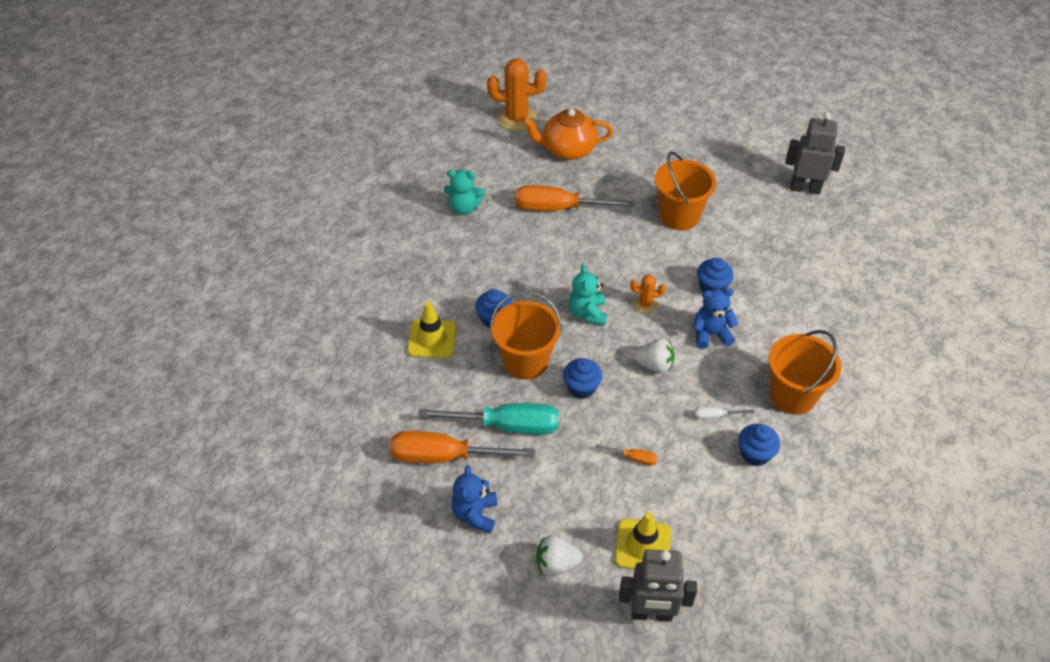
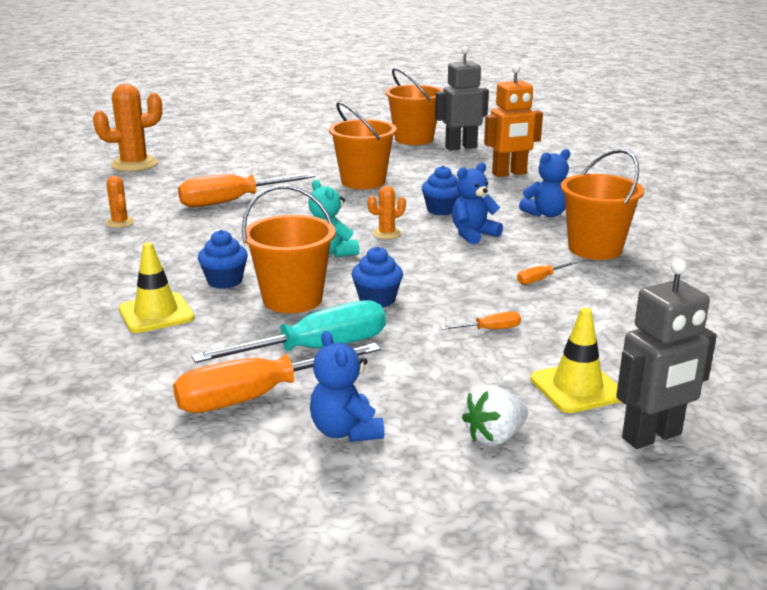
camera: 30 degrees left, 25 degrees down
(464, 208) = (120, 222): turquoise teddy bear -> orange cactus
(567, 149) = (208, 170): orange teapot -> none
(654, 365) = (440, 265): white strawberry -> none
(715, 416) = (540, 279): white screwdriver -> orange screwdriver
(755, 454) = (608, 291): blue cupcake -> none
(773, 157) = (414, 139): none -> orange bucket
(794, 329) = (546, 214): none -> blue teddy bear
(814, 252) = (509, 174): none -> orange robot

